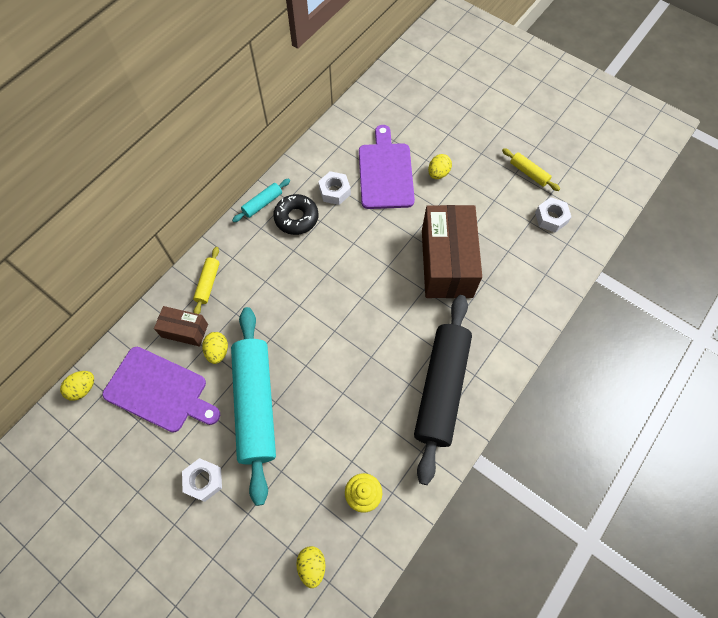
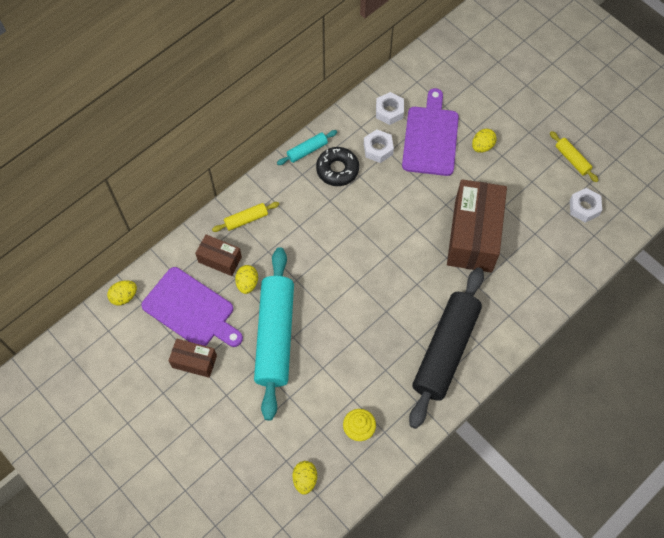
camera: 10 degrees right, 0 degrees up
(169, 449) = (194, 361): none -> brown box
(204, 480) = (221, 393): white nut -> white nut (389, 111)
(208, 283) = (246, 219): yellow rolling pin -> yellow rolling pin turned 45 degrees clockwise

